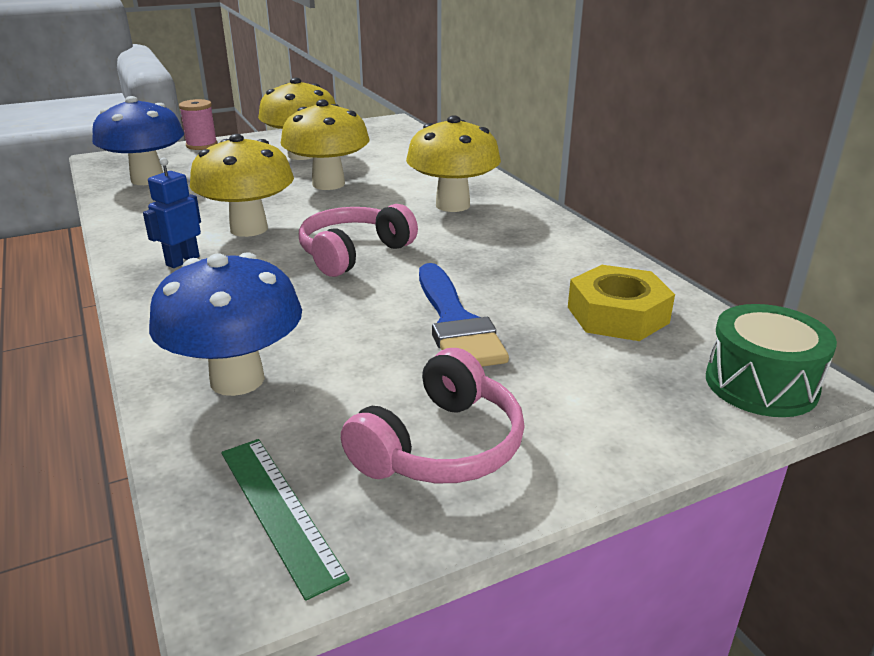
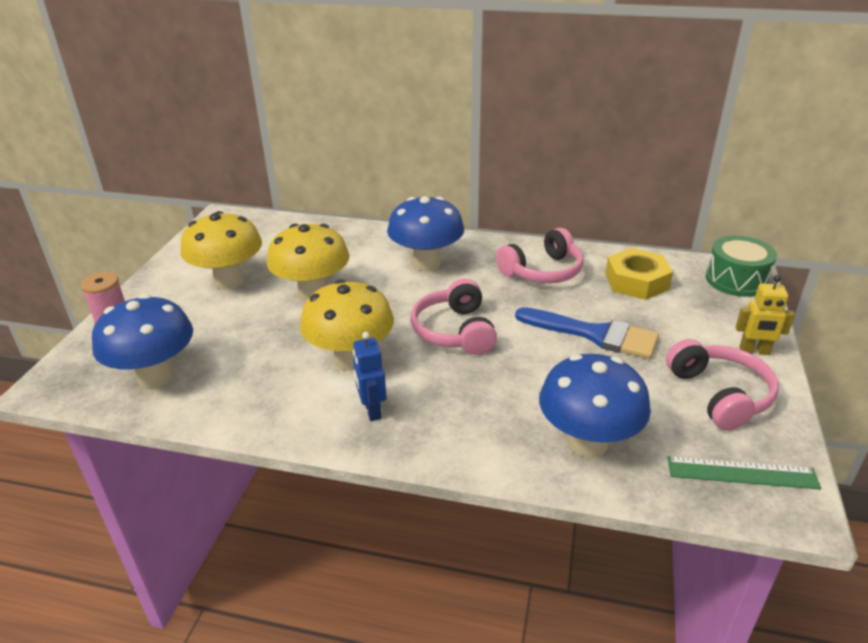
camera: 50 degrees left, 5 degrees up
(452, 205) = (426, 263): yellow mushroom -> blue mushroom
(538, 258) = (542, 271): none -> pink headphones
(590, 448) = (754, 351): none -> yellow robot

